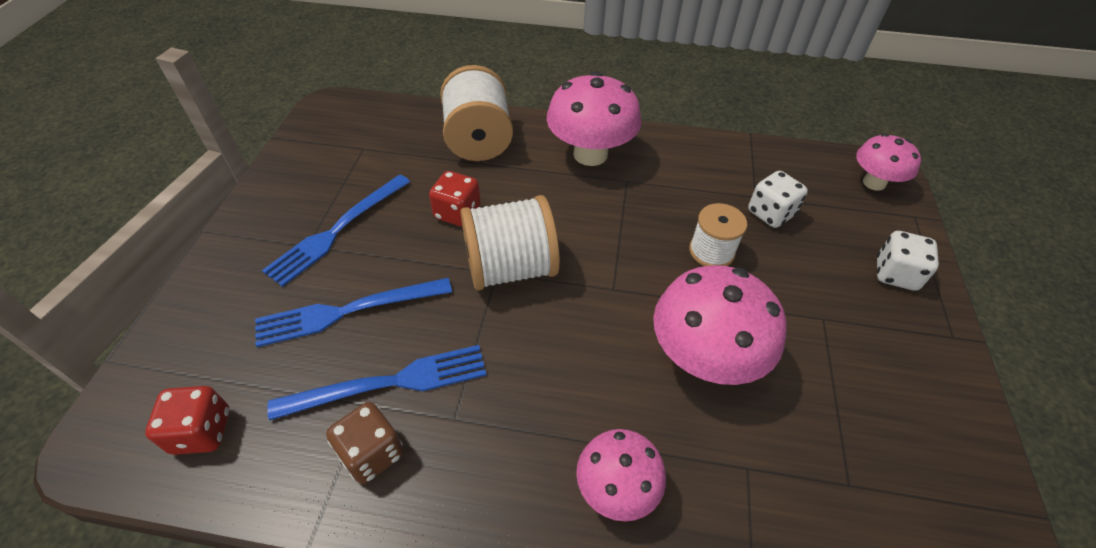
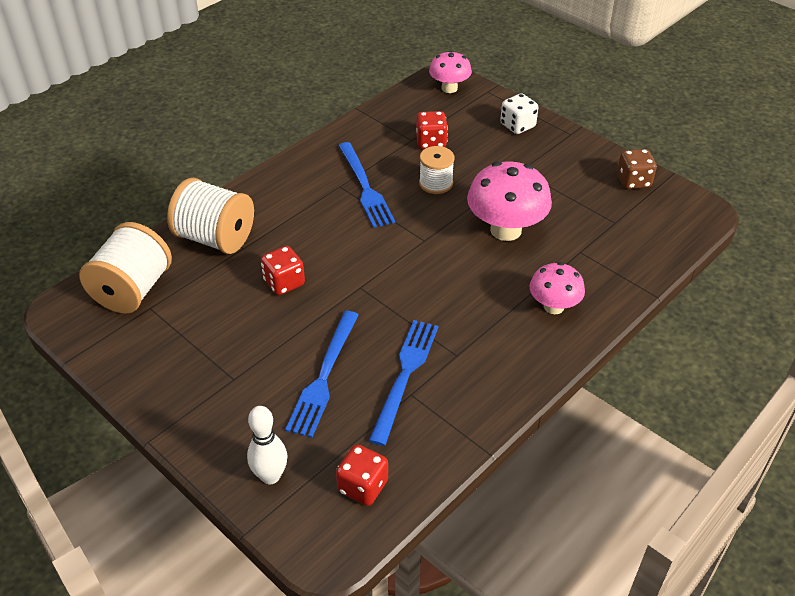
camera: 55 degrees left, 5 degrees down
(189, 341) = (270, 476): none -> white bowling pin
(338, 230) = (234, 355): blue fork -> blue fork (365, 187)
(372, 453) = (450, 402): brown dice -> brown dice (633, 181)
(510, 268) = (363, 278): white spool -> white spool (133, 290)
(590, 154) = (295, 189): pink mushroom -> none
(770, 213) = (431, 142): white dice -> red dice

